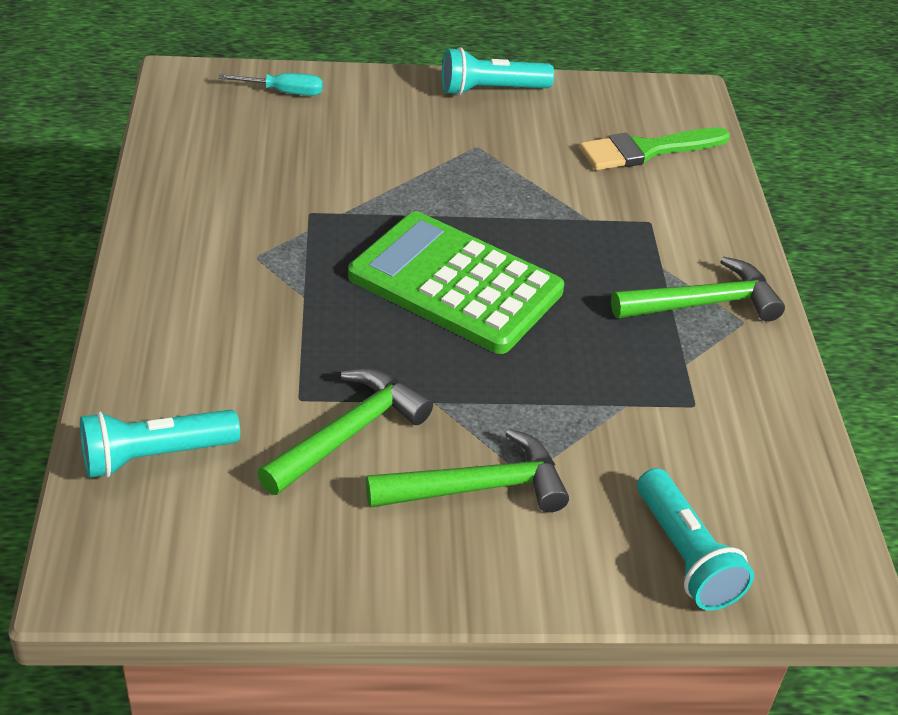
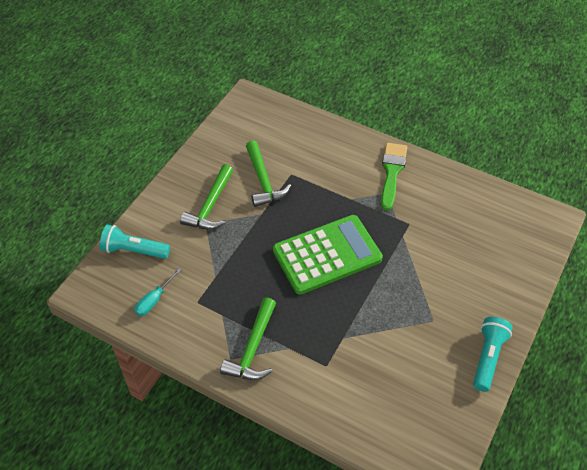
camera: 125 degrees right, 10 degrees up
(155, 456) = (289, 126): turquoise flashlight -> none
(285, 92) = (523, 256): turquoise screwdriver -> turquoise screwdriver (154, 300)
(646, 150) = (389, 406): green brush -> green brush (392, 172)

